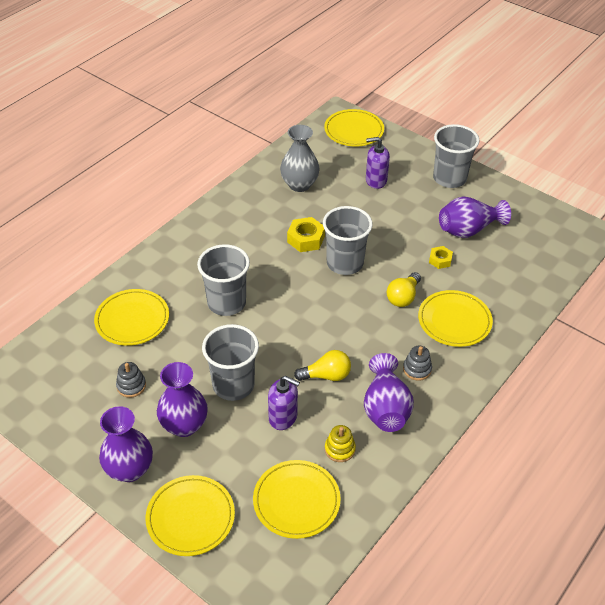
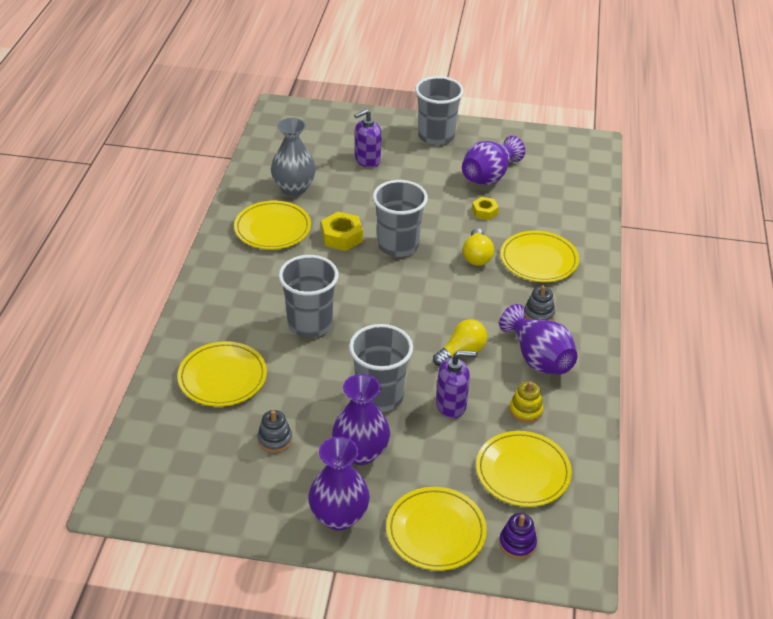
camera: 30 degrees left, 5 degrees down
(245, 560) = (517, 543): none -> purple stacking toy
(354, 130) = (308, 120): yellow plate -> yellow plate (272, 228)

